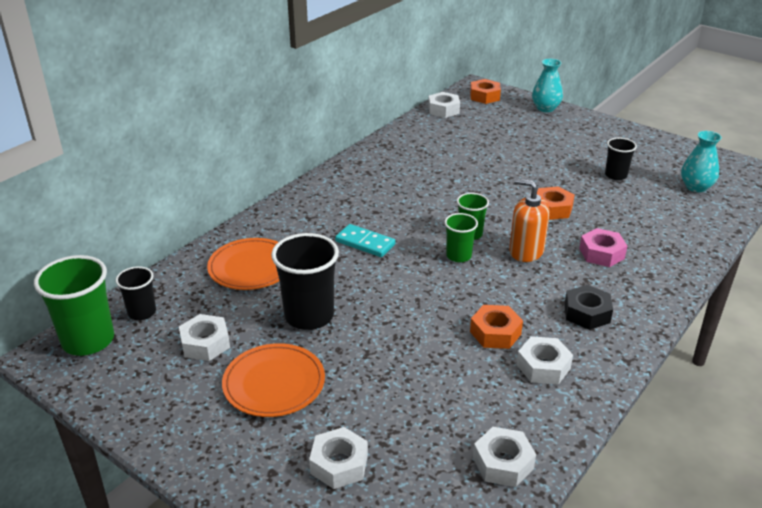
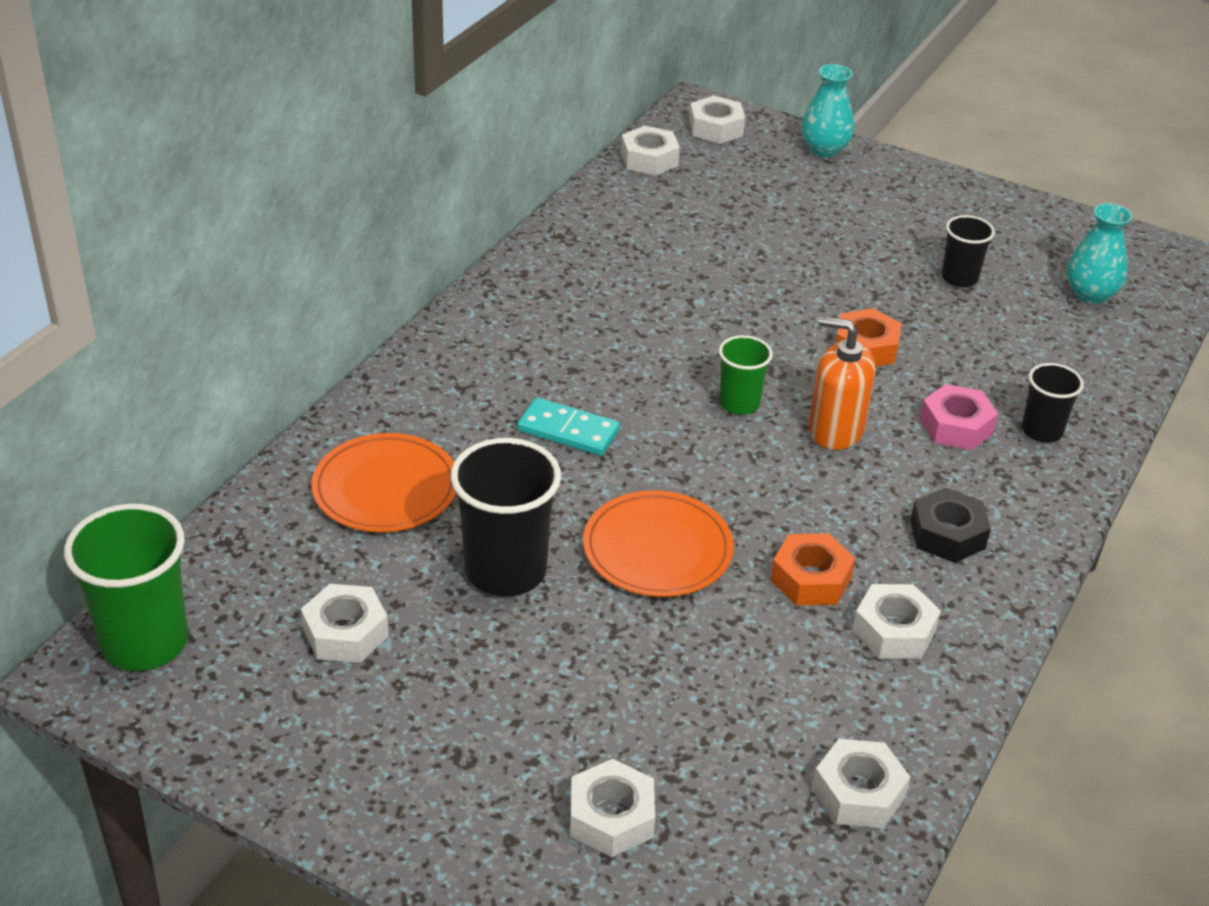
camera: 10 degrees left, 5 degrees up
(142, 312) = (221, 585): black cup -> black cup (1041, 431)
(274, 383) = (476, 692): orange plate -> orange plate (657, 549)
(458, 256) = (728, 445): green cup -> none
(484, 96) = (715, 128): orange nut -> white nut

